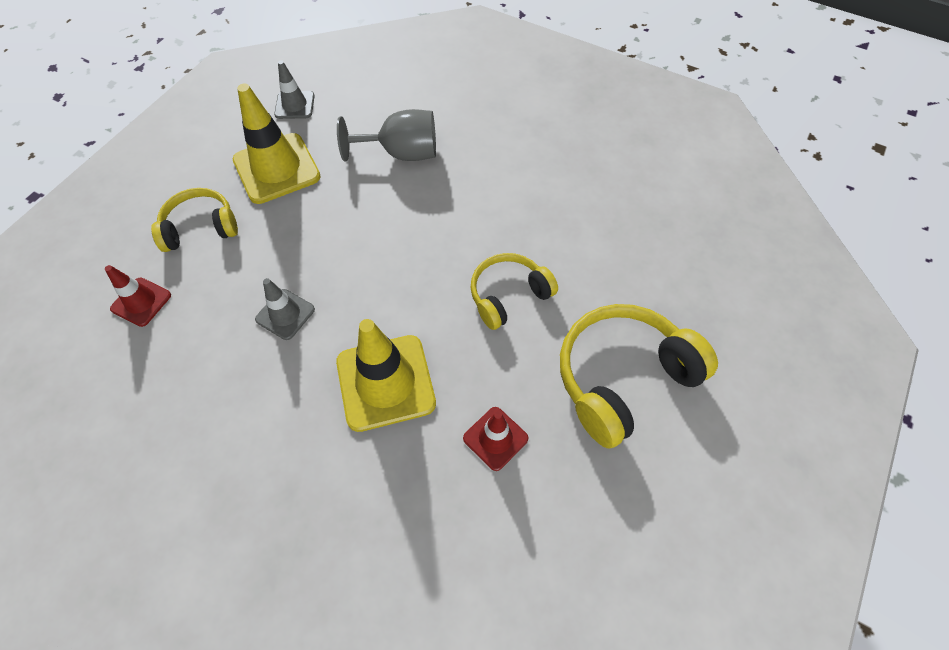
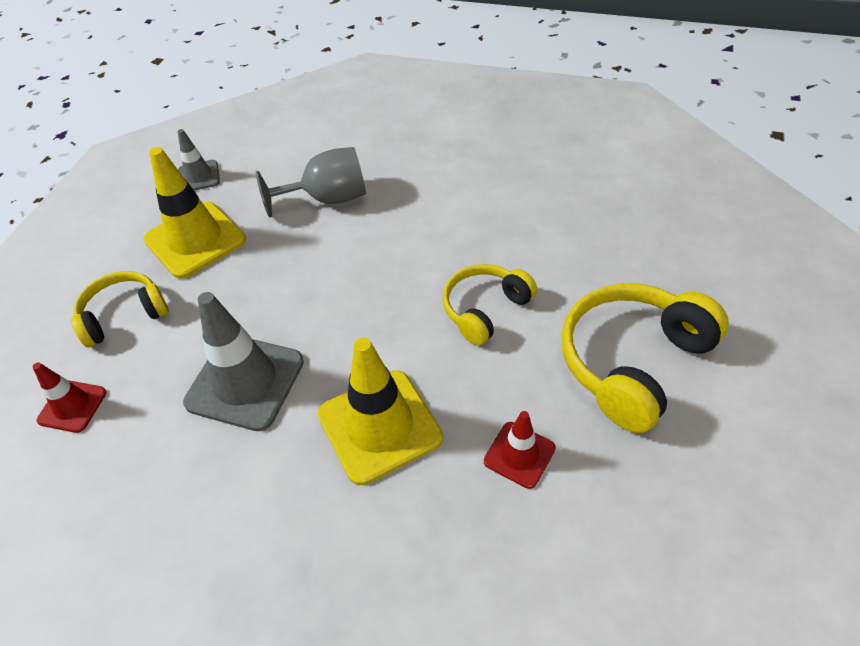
camera: 10 degrees left, 10 degrees down
(285, 314) = (245, 382): grey traffic cone -> grey traffic cone, size x1.83

